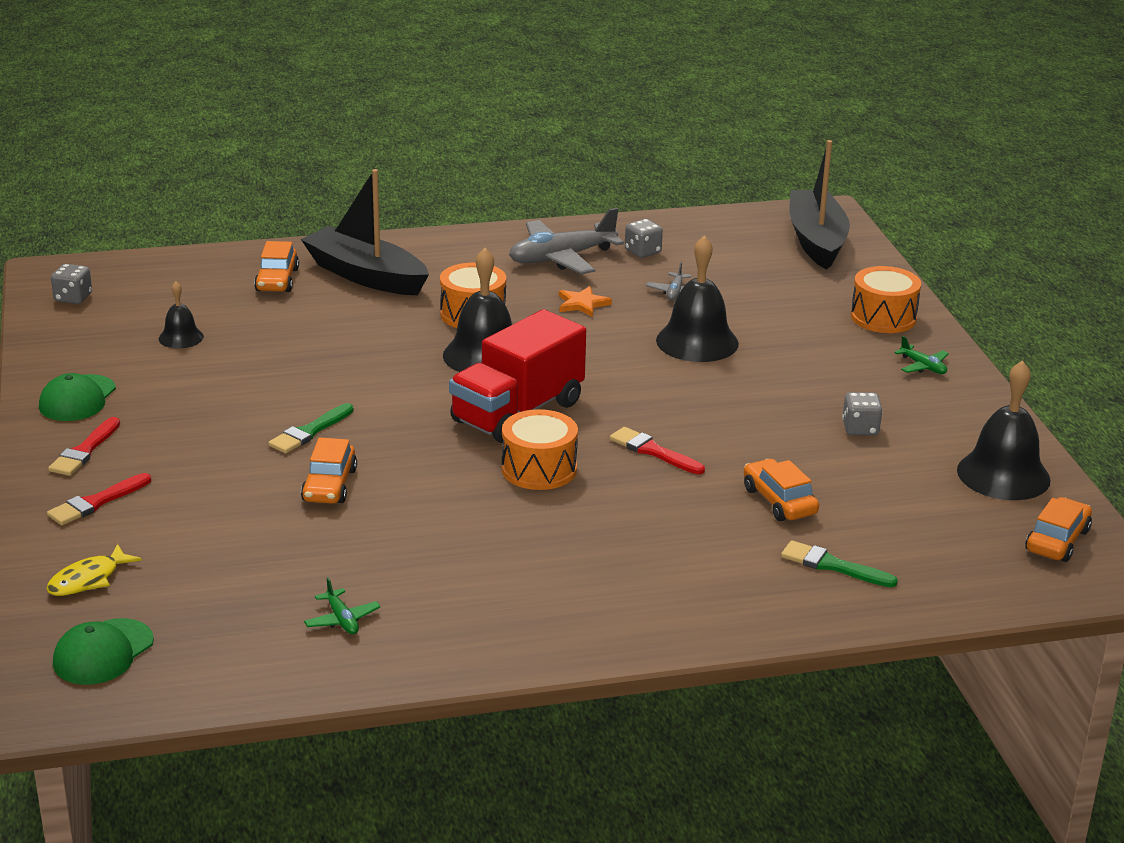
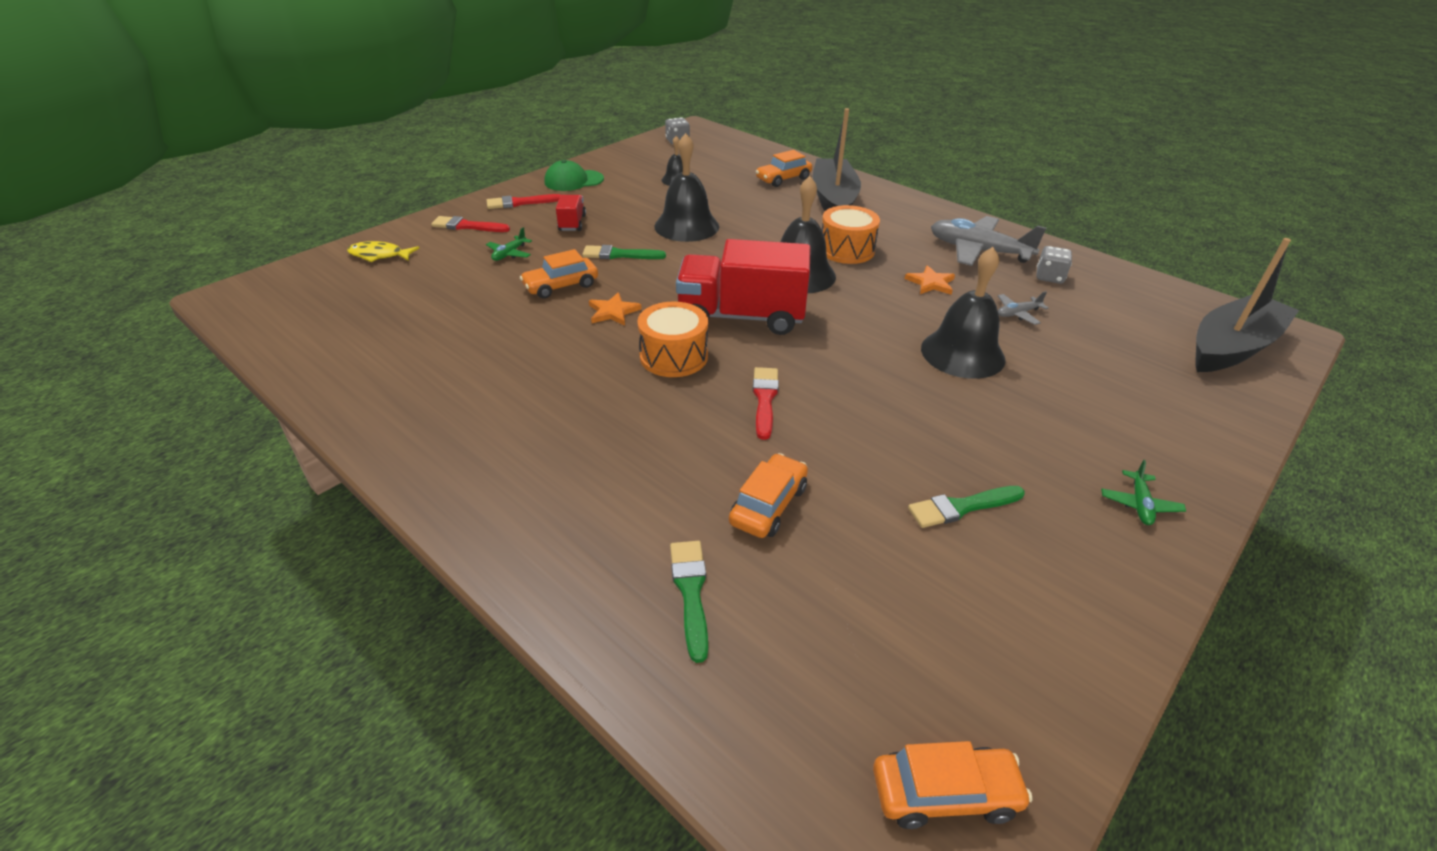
camera: 55 degrees right, 10 degrees up
(103, 652) = (299, 290): green cap -> none
(192, 435) = (572, 223): none -> red truck
(342, 620) = (393, 355): green plane -> green plane (509, 254)
(421, 473) = (613, 312): none -> orange star
(860, 429) = (961, 507): grey dice -> green brush
(883, 317) = (1180, 439): orange drum -> none
(1003, 475) = (1024, 667): black bell -> black bell (686, 226)

